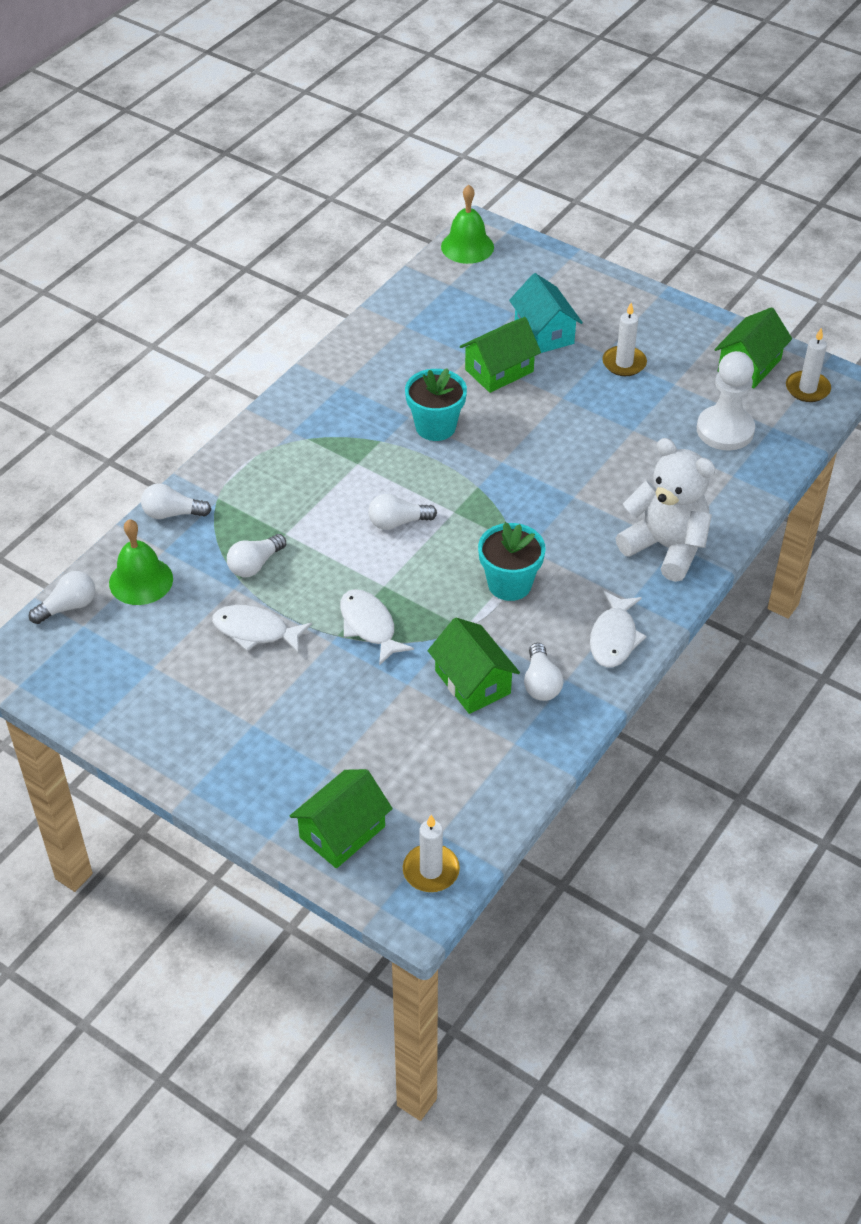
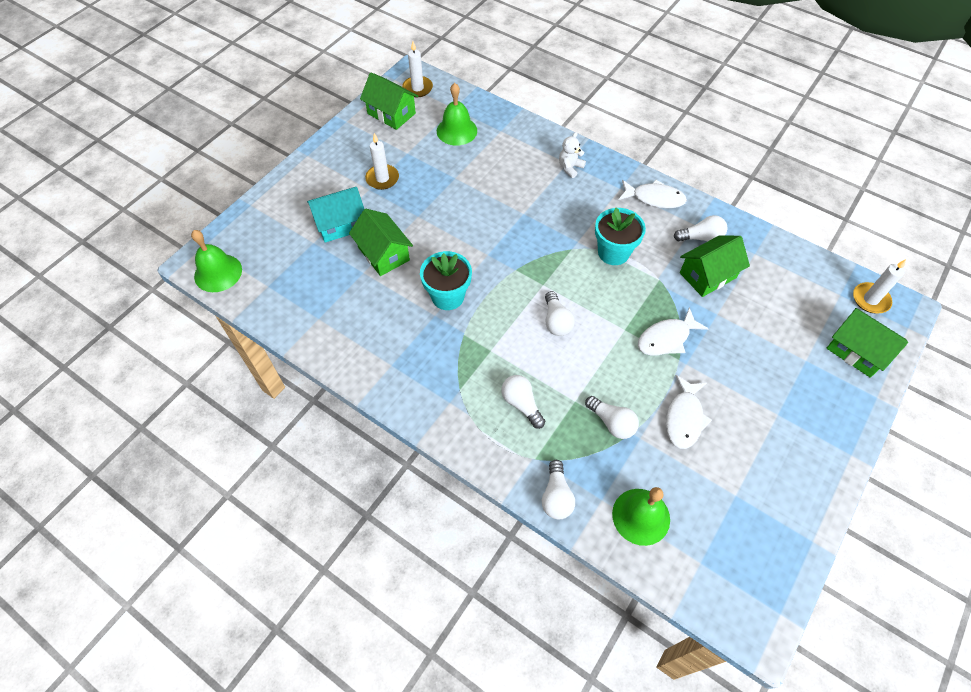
camera: 90 degrees left, 10 degrees up
(68, 606) = (680, 580): white light bulb -> white light bulb (521, 404)
(666, 547) = (570, 168): white teddy bear -> white teddy bear, size x0.45
(725, 430) = (456, 131): white pawn -> green bell

